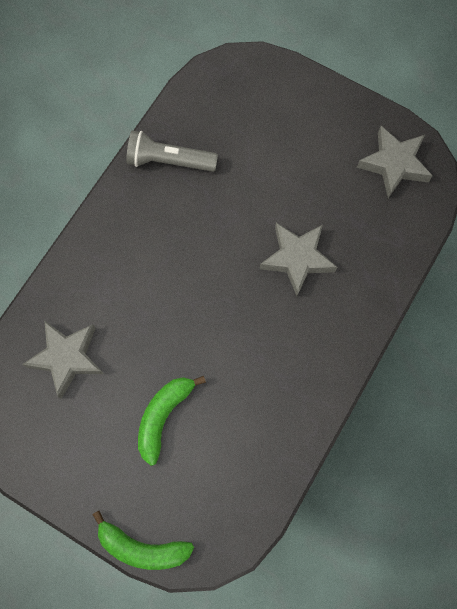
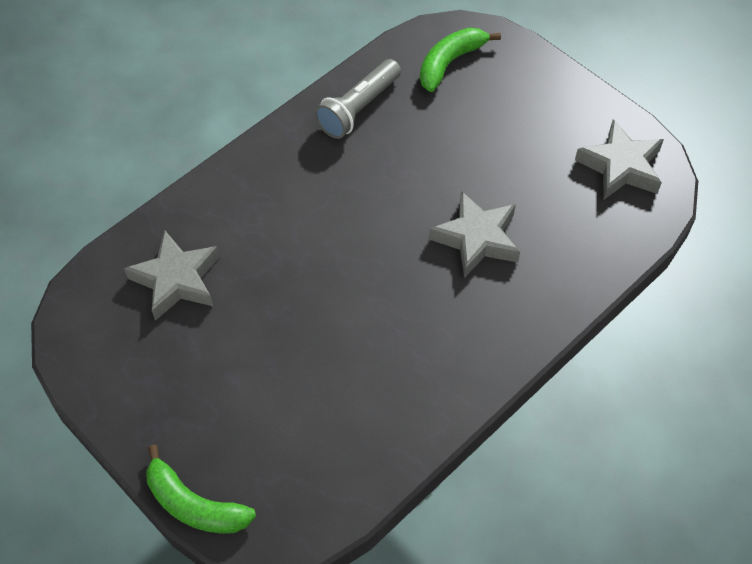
camera: 15 degrees right, 15 degrees down
(163, 416) = (266, 367): green banana -> green banana (450, 63)
(169, 161) = (358, 108): grey flashlight -> grey flashlight turned 75 degrees counterclockwise

